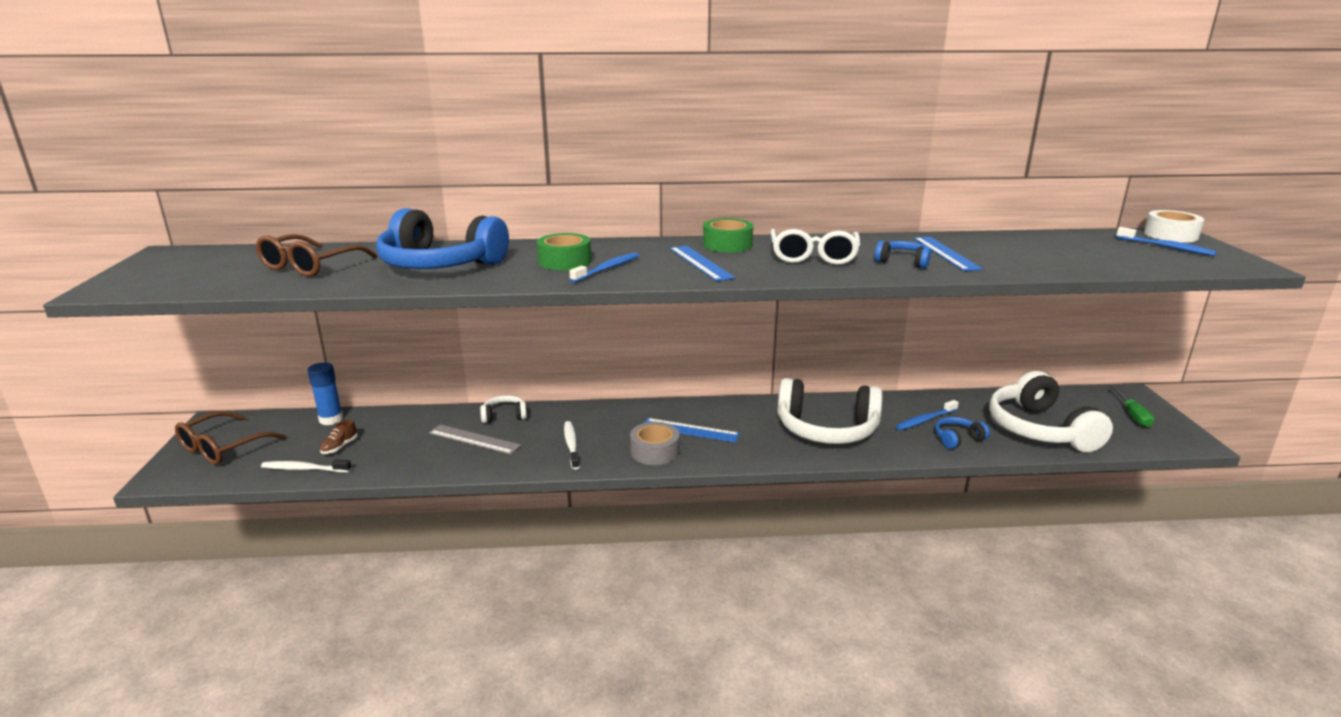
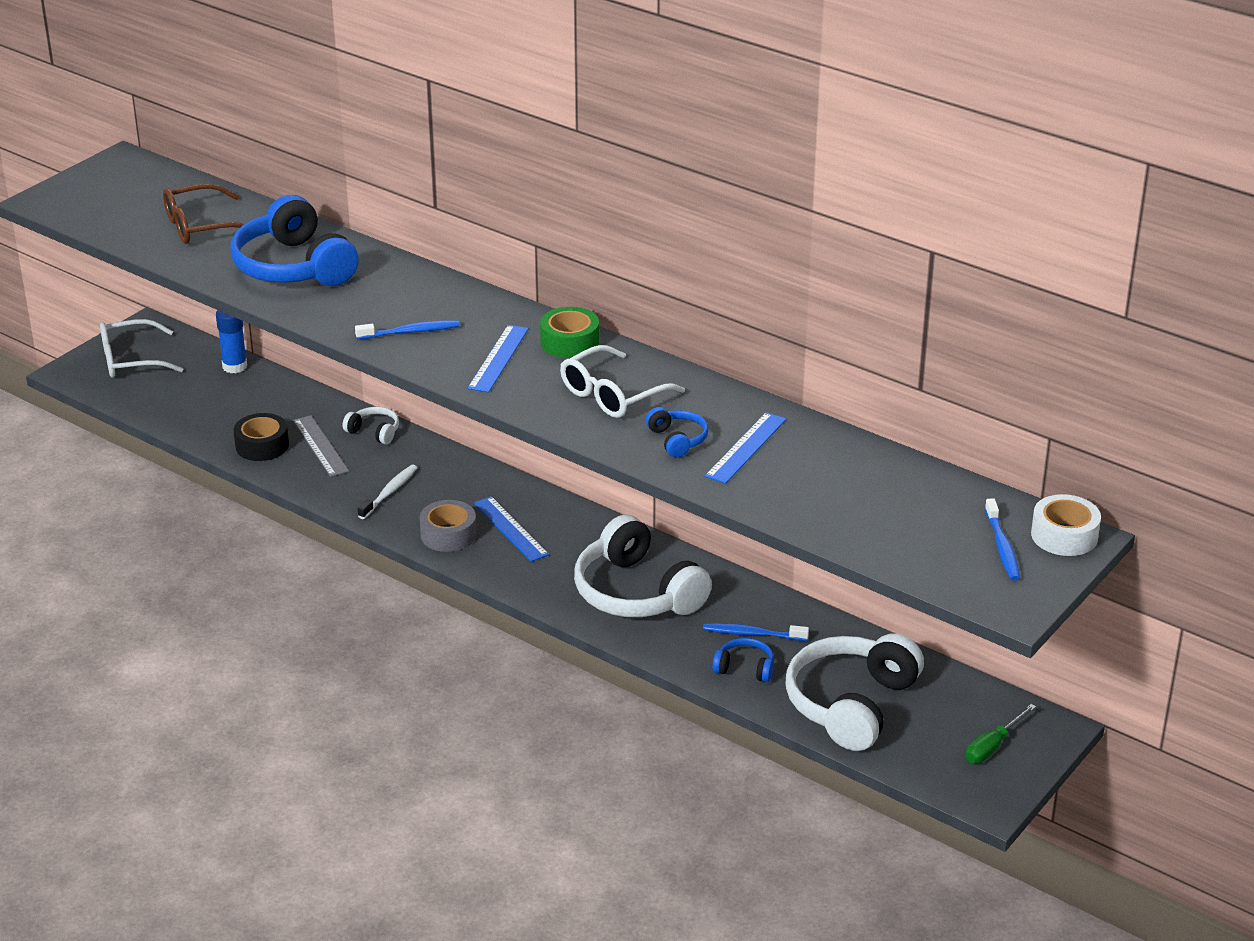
camera: 40 degrees right, 10 degrees up
(223, 447) = (131, 360): brown glasses -> white glasses
(304, 469) = (167, 413): white toothbrush -> none
(339, 447) = (212, 402): brown shoe -> none
(424, 457) = (262, 445): none -> black tape
(564, 261) = (393, 305): green tape -> none

